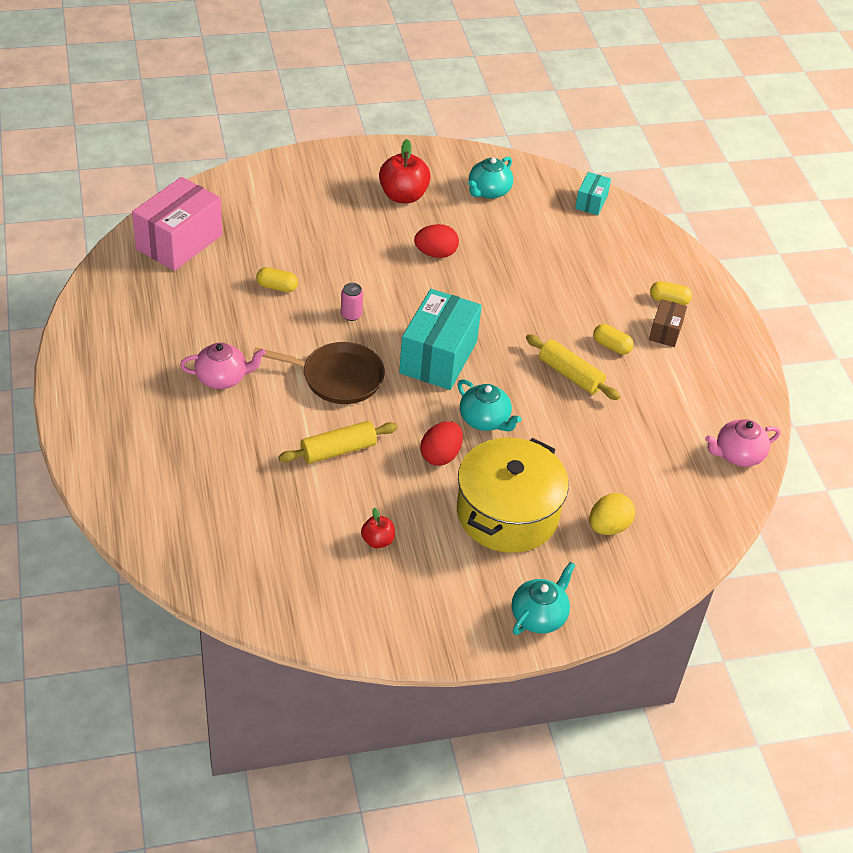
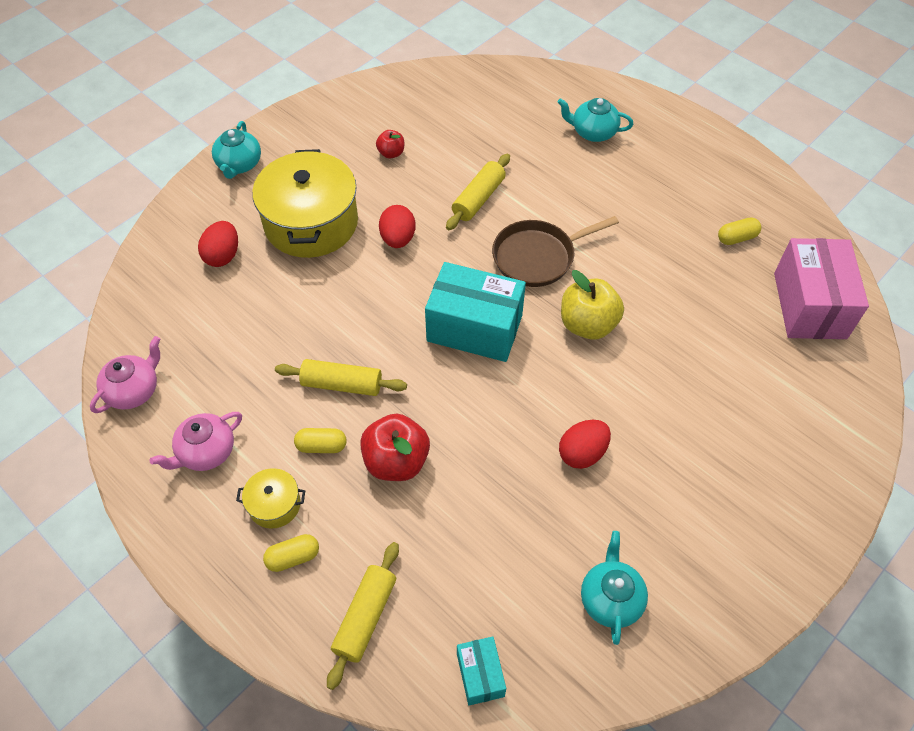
camera: 150 degrees right, 10 degrees up
(222, 378) = (621, 204): pink teapot -> pink teapot (206, 452)
(277, 287) = (678, 312): yellow capsule -> yellow capsule (736, 238)
(351, 315) = (588, 324): pink can -> yellow apple
(403, 196) = (690, 518): red apple -> red apple (396, 461)
(438, 357) = (474, 328): turquoise box -> turquoise box turned 60 degrees counterclockwise
(485, 420) = (386, 290): turquoise teapot -> turquoise teapot (593, 132)
(608, 527) = (223, 256): yellow egg -> red egg
(640, 253) = (365, 617): none -> yellow rolling pin
(665, 332) = (274, 504): brown box -> yellow pot

